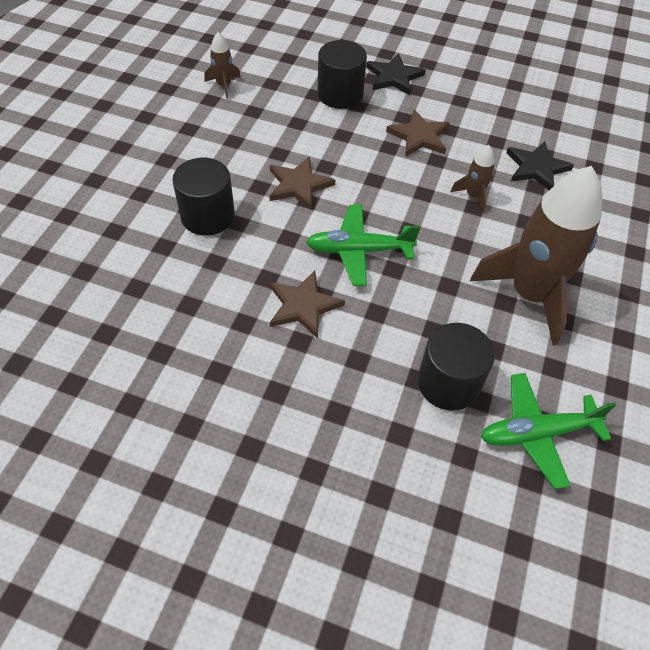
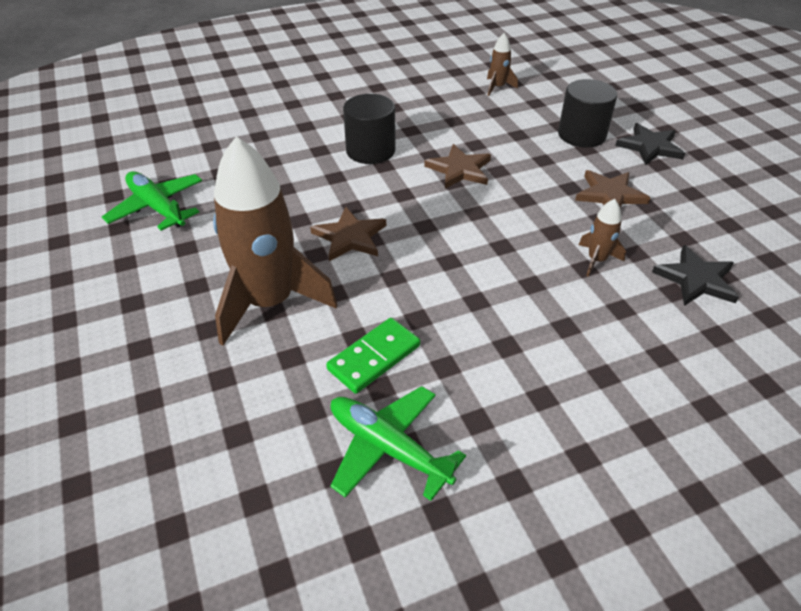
camera: 50 degrees right, 10 degrees down
(358, 250) = (440, 233): green plane -> green plane (157, 207)
(448, 383) = (374, 357): black cylinder -> green domino
(530, 294) = (539, 357): brown rocket -> brown rocket (270, 302)

